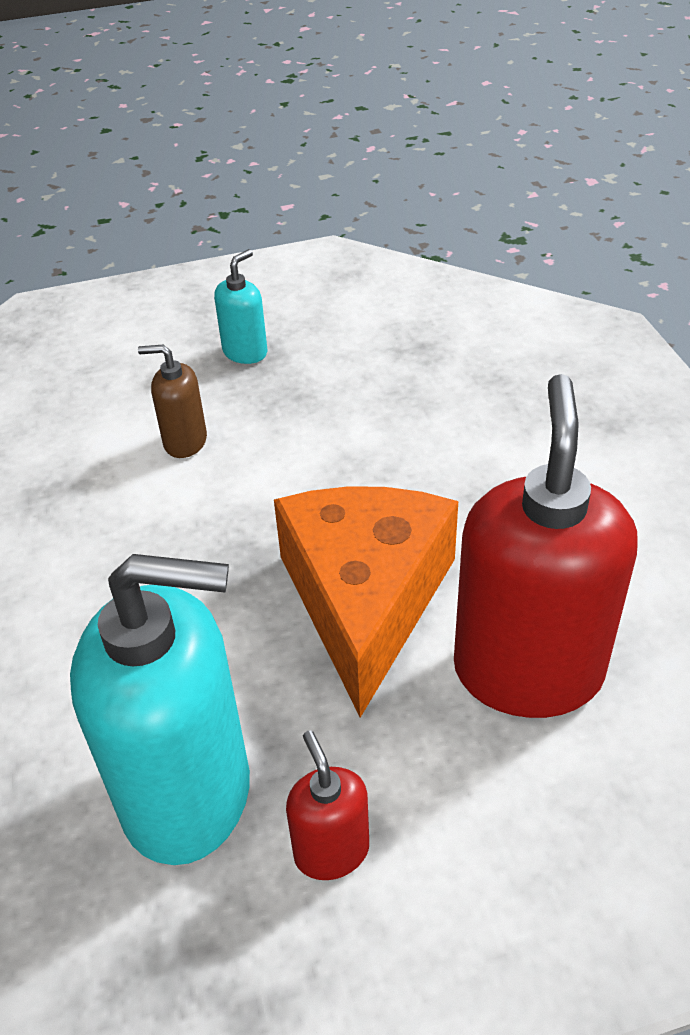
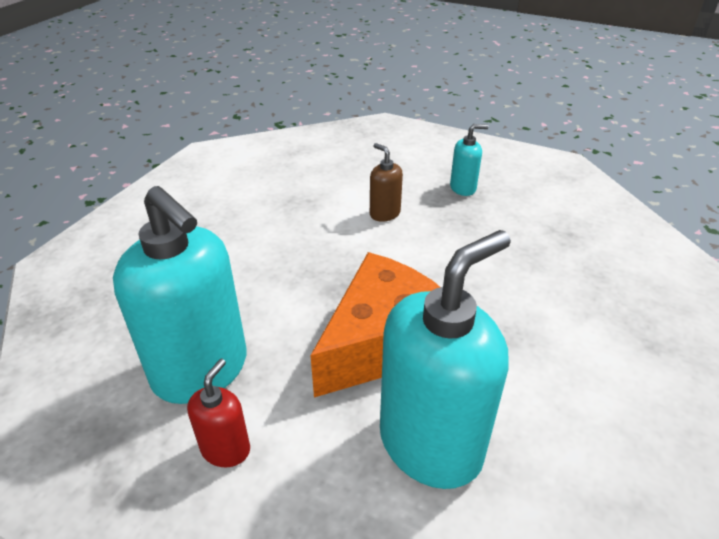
camera: 40 degrees right, 5 degrees down
(527, 670) = (431, 444): red soap dispenser -> turquoise soap dispenser

